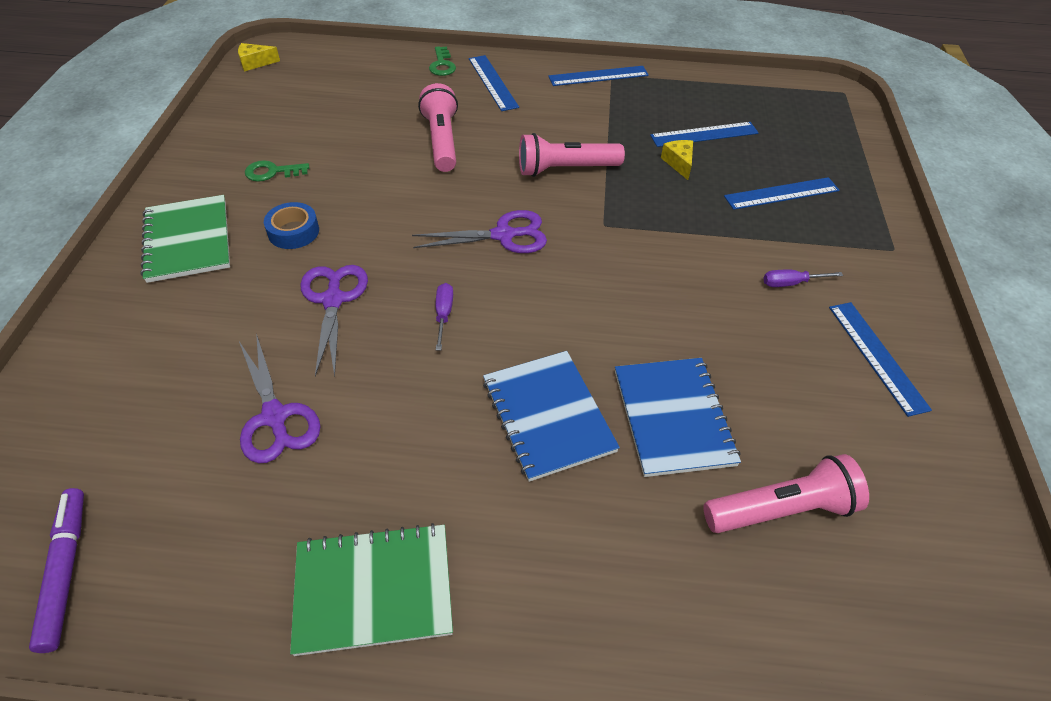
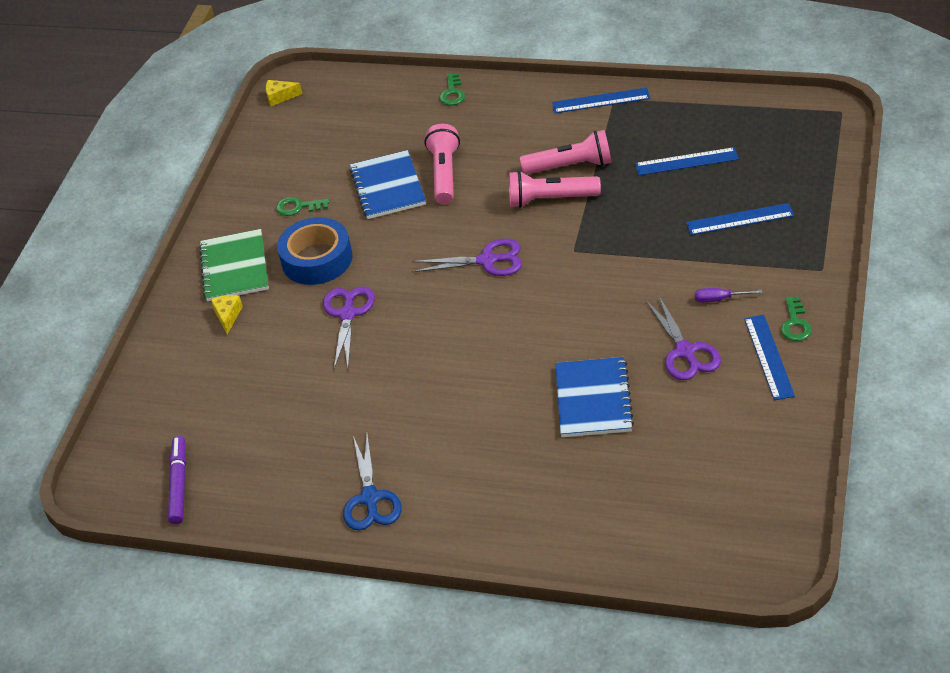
camera: 15 degrees right, 5 degrees down
(275, 417) = (306, 396): purple scissors -> purple scissors (685, 352)
(293, 231) = (317, 259): blue tape -> blue tape, size x1.74
(373, 590) = (370, 498): green notebook -> blue scissors
(443, 315) = (431, 325): purple screwdriver -> none
(493, 82) = (498, 111): blue ruler -> none
(548, 416) = (501, 397): blue notebook -> blue notebook (388, 187)
(679, 163) = (654, 191): yellow cheese -> yellow cheese (228, 316)
(782, 509) = (655, 459): pink flashlight -> pink flashlight (570, 166)
(891, 313) = (795, 324): none -> green key

